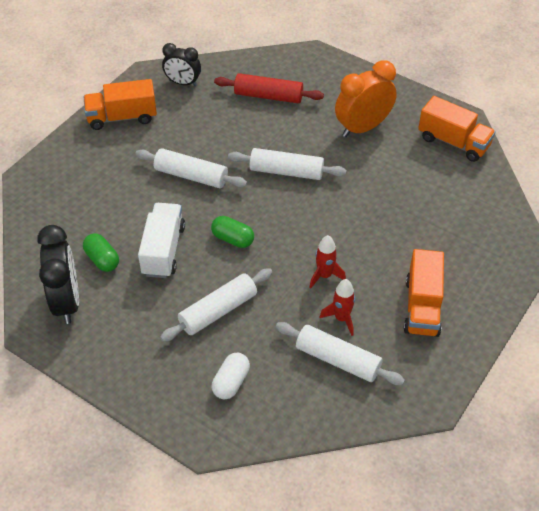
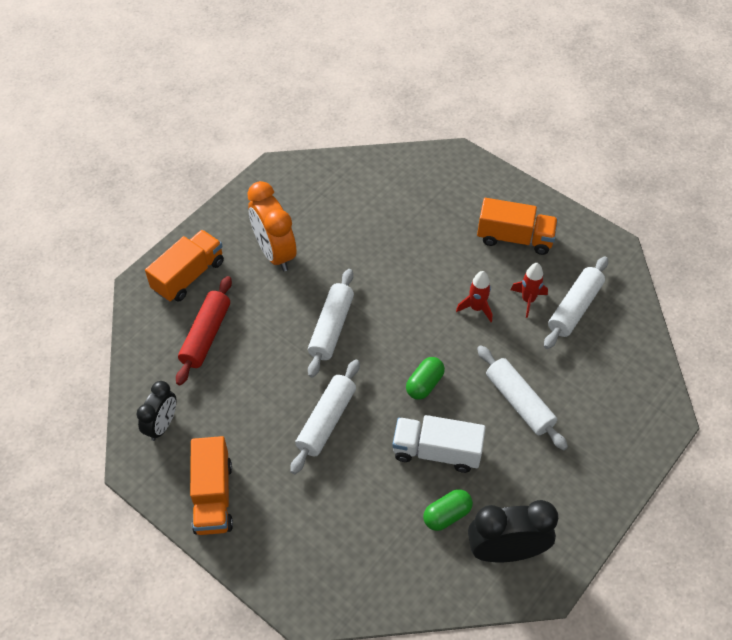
camera: 85 degrees left, 5 degrees up
(231, 382) = (603, 395): white capsule -> none
(453, 142) = (308, 182): orange truck -> orange truck (188, 276)

